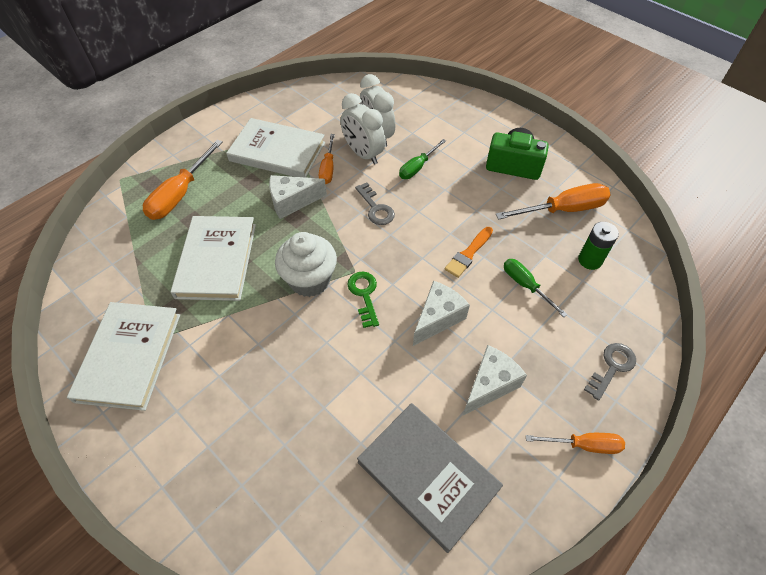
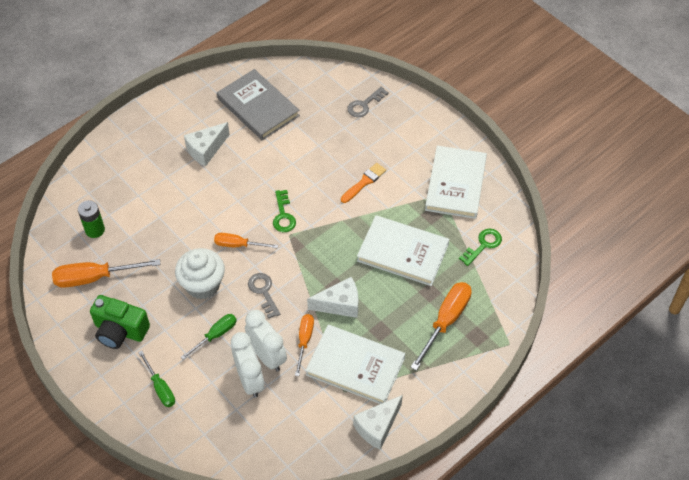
camera: 175 degrees left, 0 degrees up
(116, 275) = (483, 245): none -> green key
(216, 260) = (403, 252): white book -> white book turned 75 degrees counterclockwise
(310, 280) = (325, 230): white cupcake -> white cupcake (203, 285)
(438, 318) = (230, 194): white cheese -> white cheese (377, 427)
(468, 254) = (192, 242): orange brush -> orange brush (364, 182)
(525, 285) = (155, 213): green screwdriver -> green screwdriver (160, 387)
(583, 445) = (158, 114): orange screwdriver -> orange screwdriver (238, 245)
(612, 367) = (118, 154): grey key -> grey key (364, 105)

